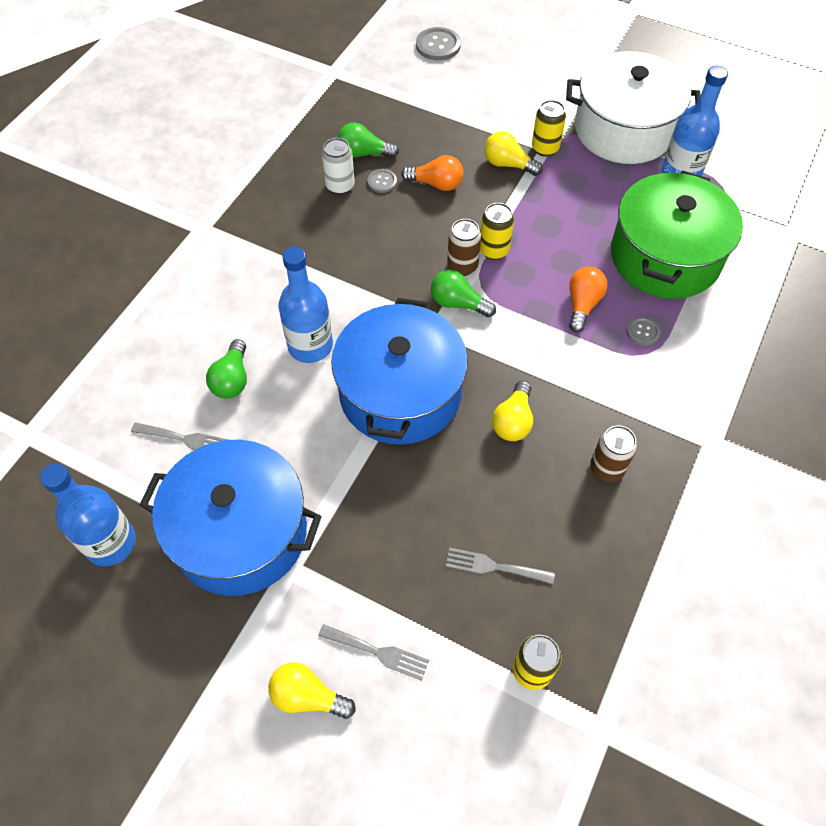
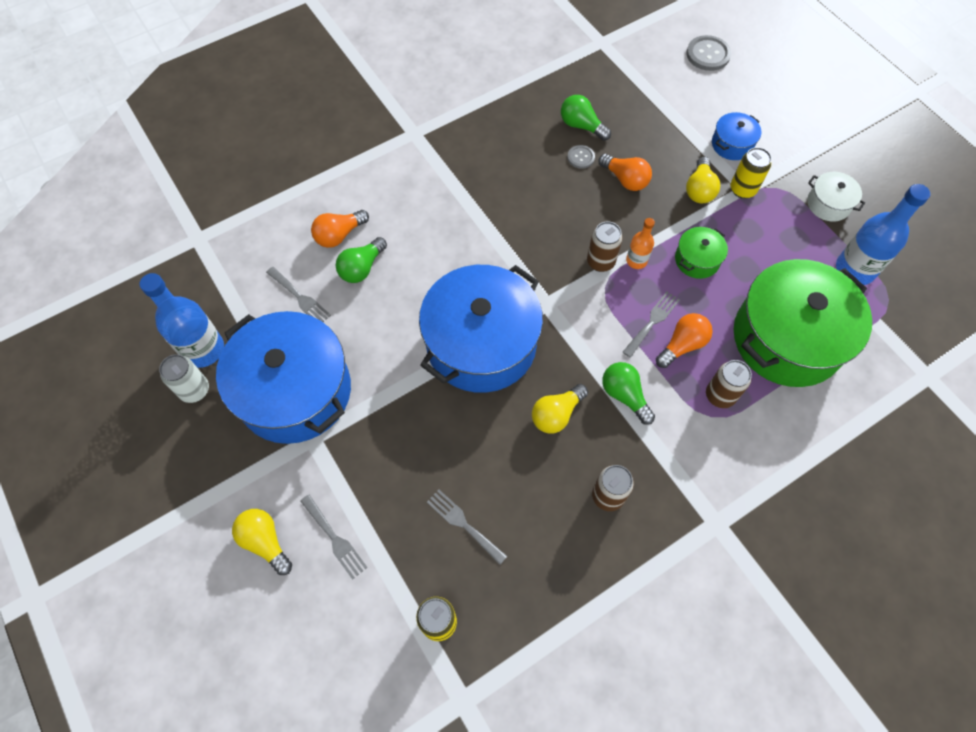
camera: 30 degrees right, 5 degrees up
(187, 359) = (339, 235): none -> orange light bulb
(310, 346) = (436, 270): blue bottle -> none
(340, 186) = (544, 146): white can -> white can (195, 390)
(458, 303) = (576, 292): green light bulb -> green light bulb (624, 395)
(494, 250) = (636, 260): yellow can -> orange bottle
(508, 164) = (699, 189): yellow light bulb -> yellow light bulb turned 135 degrees counterclockwise
(510, 114) = (732, 144): none -> blue pot
(543, 297) = (652, 321): none -> grey fork
(546, 225) = (697, 260): none -> green pot
(623, 130) = (828, 204): white pot -> white pot, size x0.43
(642, 332) = (720, 395): grey button -> brown can

